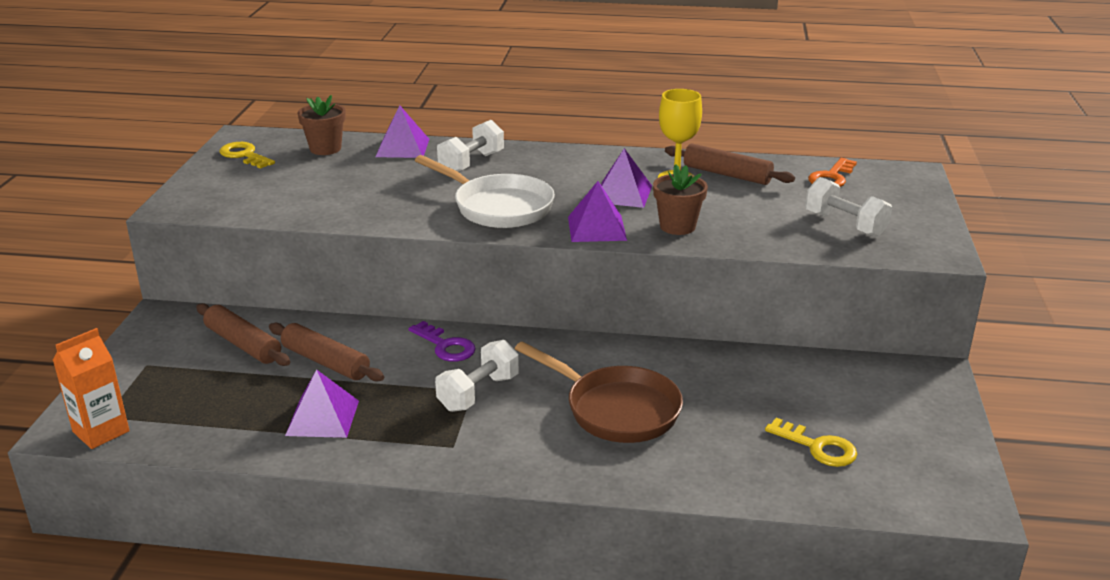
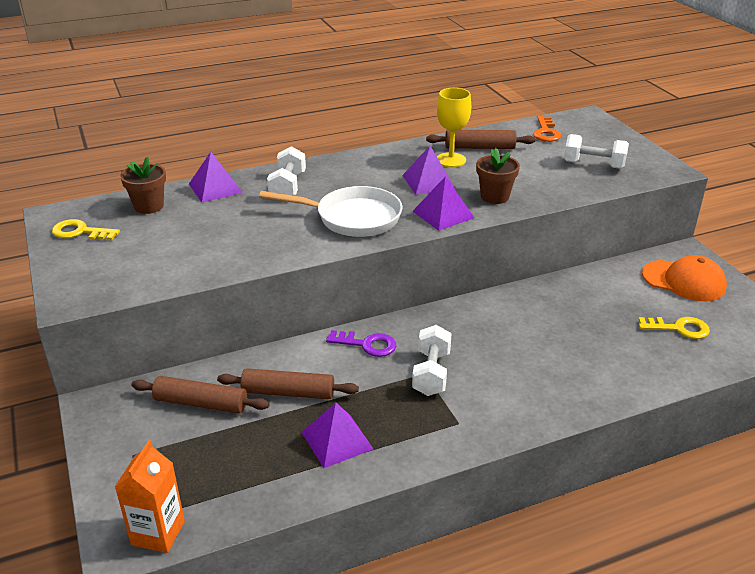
camera: 30 degrees left, 5 degrees up
(616, 410) = (536, 350): brown pan -> none
(890, 401) = (684, 281): none -> orange cap

